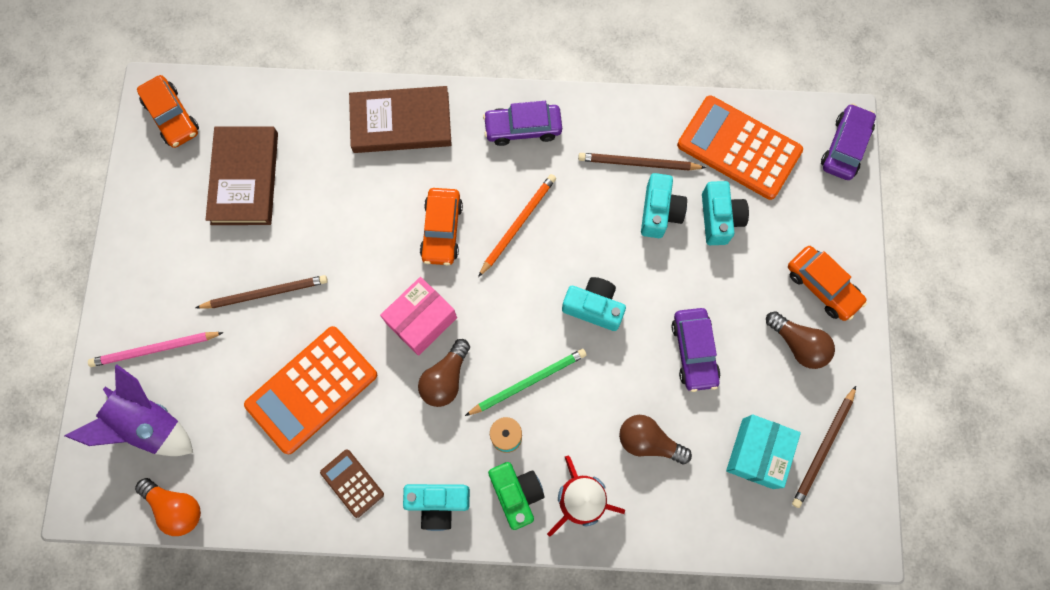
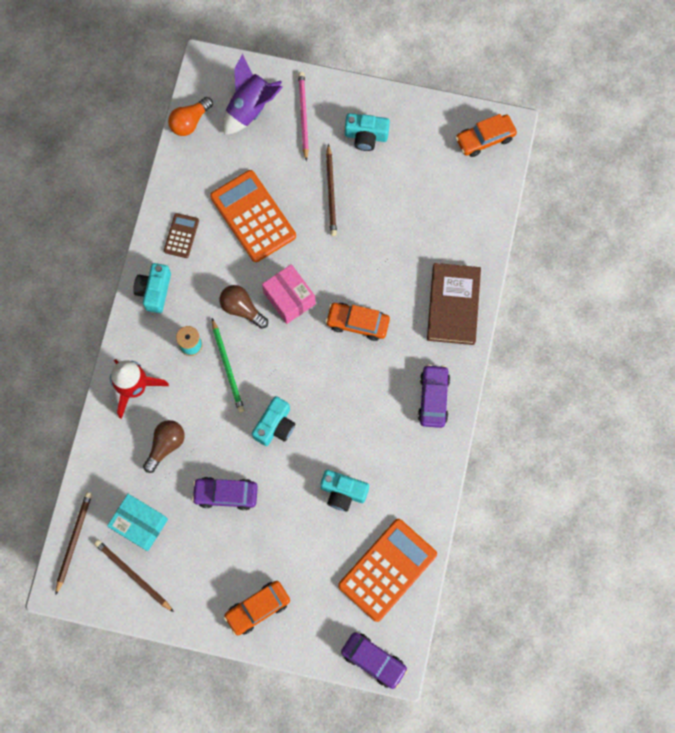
camera: 100 degrees right, 0 degrees up
(245, 178) = (425, 186): brown book -> none
(352, 483) = (181, 236): brown calculator -> brown calculator turned 45 degrees counterclockwise
(516, 494) = (149, 345): green camera -> none
(518, 224) = (352, 381): orange pencil -> none
(638, 163) = (387, 484): brown pencil -> brown pencil (74, 541)
(719, 218) = (329, 539): turquoise camera -> turquoise camera (366, 136)
(798, 344) = (215, 576): brown light bulb -> none

